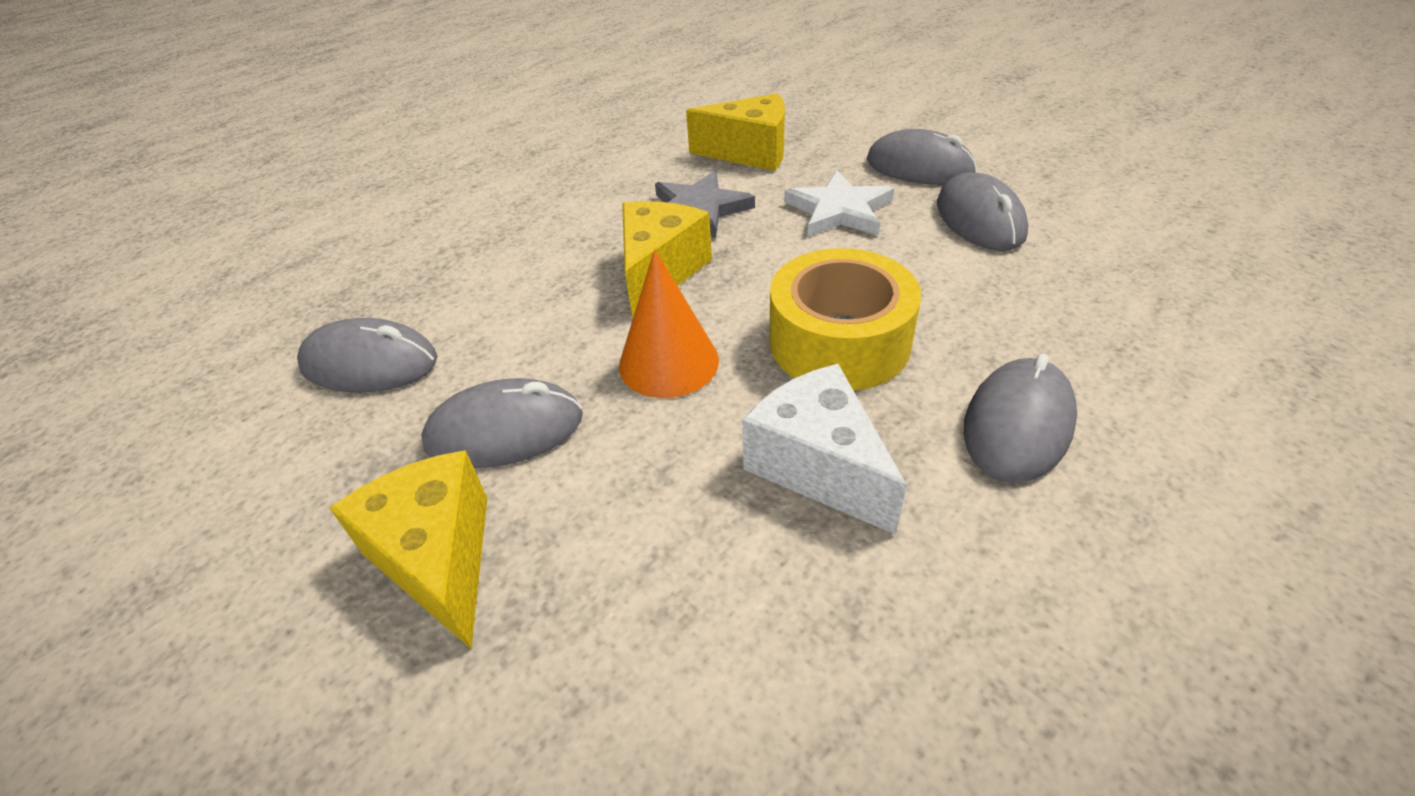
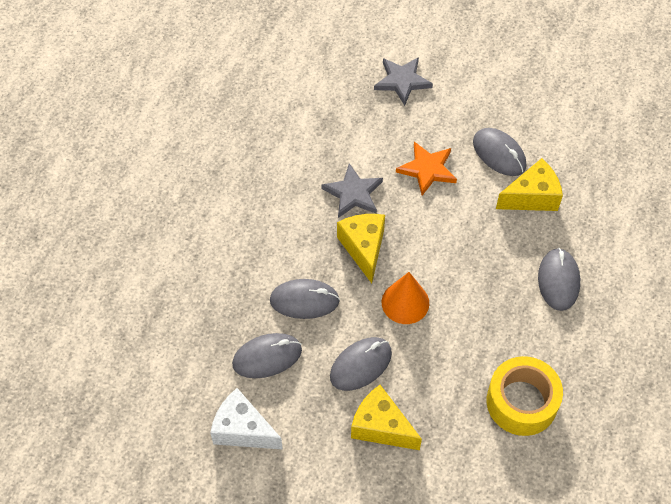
camera: 30 degrees left, 15 degrees up
(750, 153) = (351, 132): yellow cheese -> yellow cheese (532, 197)
(818, 466) = (495, 330): white cheese -> white cheese (243, 430)
(839, 210) = (427, 169): white star -> orange star
(839, 342) = (471, 262): yellow tape -> yellow tape (521, 402)
(864, 122) = (402, 81): none -> grey star
(919, 167) = (452, 117): grey mouse -> grey mouse (304, 301)

